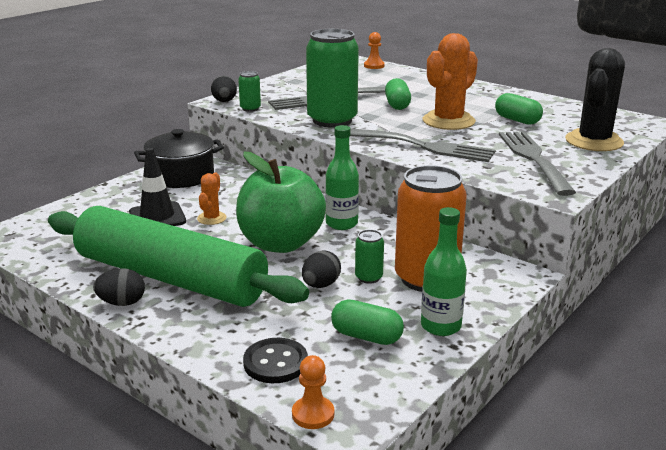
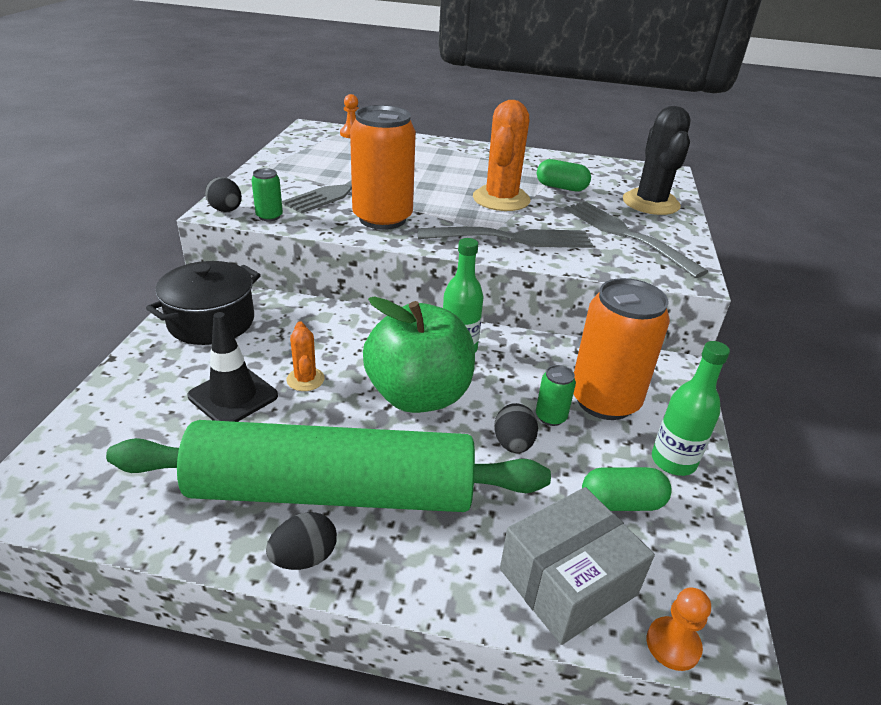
camera: 30 degrees left, 10 degrees up
(275, 363) = (568, 582): black button -> grey box
(332, 120) = (382, 218): green can -> orange can
(397, 105) = (429, 185): green capsule -> none

